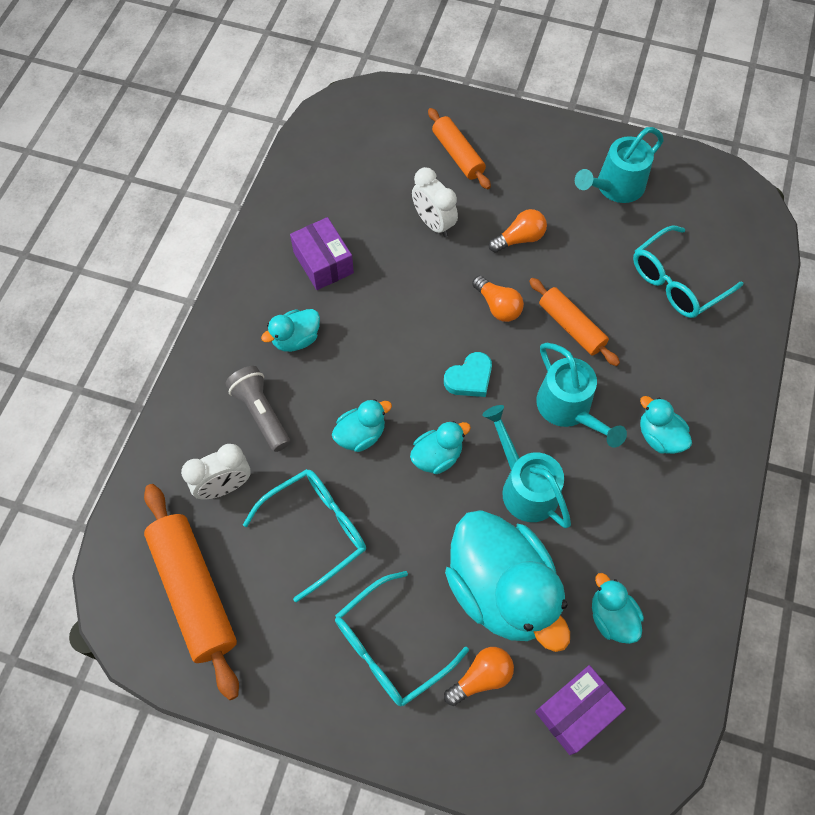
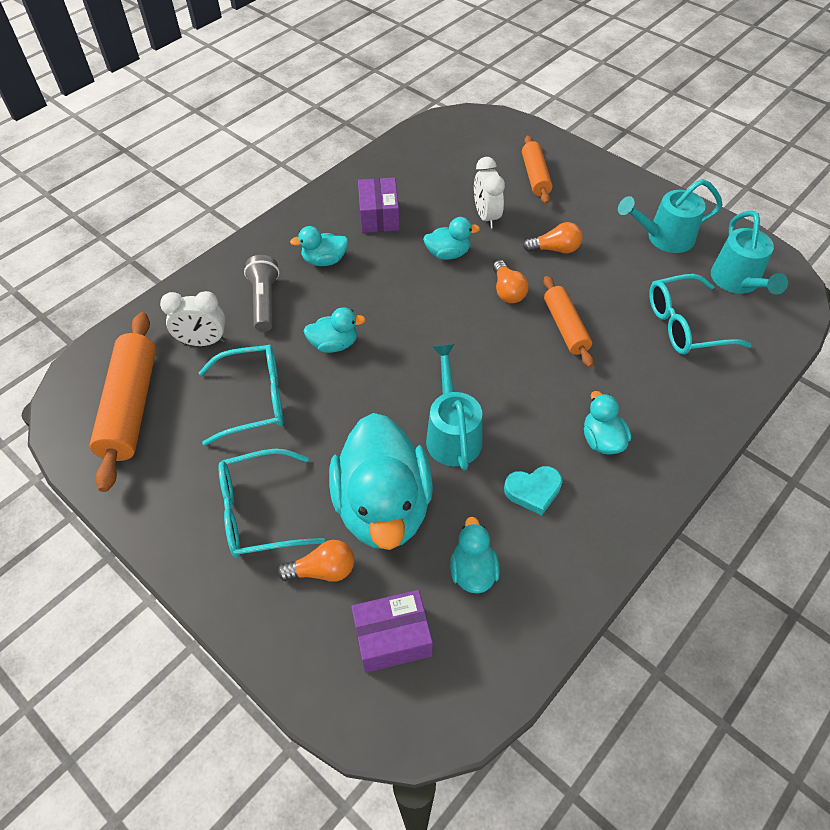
camera: 25 degrees right, 10 degrees down
(437, 456) = (388, 382): turquoise duck -> turquoise duck (448, 254)
(469, 378) = (451, 335): turquoise heart -> turquoise heart (533, 491)
(569, 410) = (527, 389): turquoise watering can -> turquoise watering can (737, 282)

